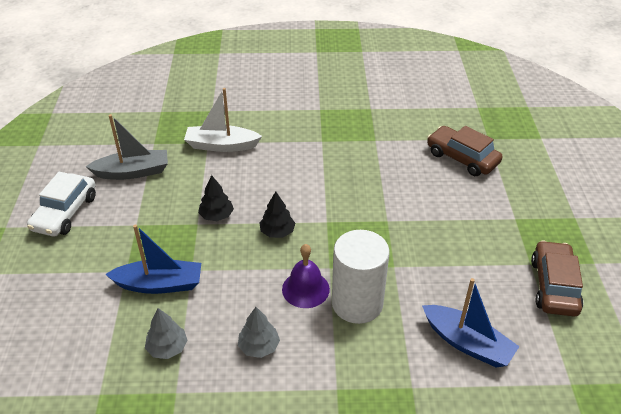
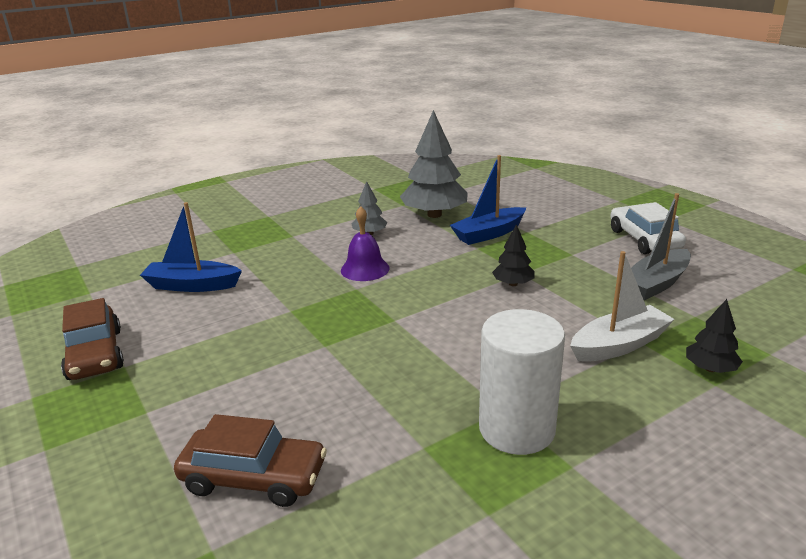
camera: 150 degrees right, 15 degrees down
(167, 348) = (434, 215): grey tree -> grey tree, size x1.98
(277, 232) = (436, 293): black tree -> black tree (710, 368)
(357, 303) = (309, 276): white cylinder -> white cylinder (516, 429)

